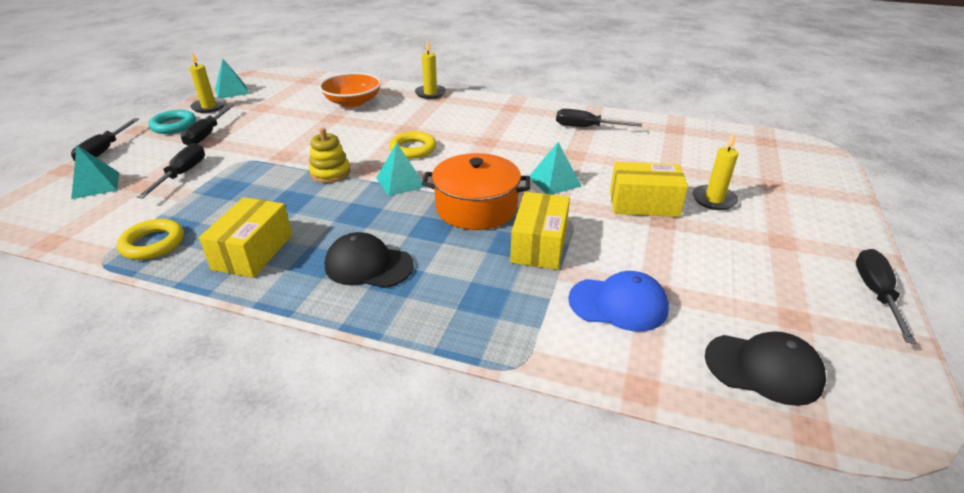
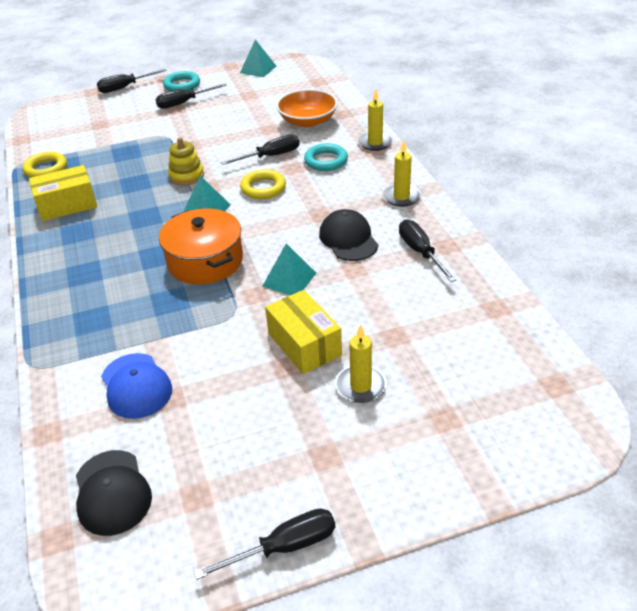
camera: 55 degrees right, 5 degrees up
(96, 185) = (86, 112): turquoise pyramid -> none
(182, 174) = (126, 128): black screwdriver -> black screwdriver (271, 156)
(209, 107) = (223, 78): yellow candle -> yellow candle (401, 197)
(368, 265) = (89, 254): black cap -> black cap (348, 239)
(421, 115) = (326, 161): none -> turquoise ring
(539, 245) = (181, 314): yellow box -> none

